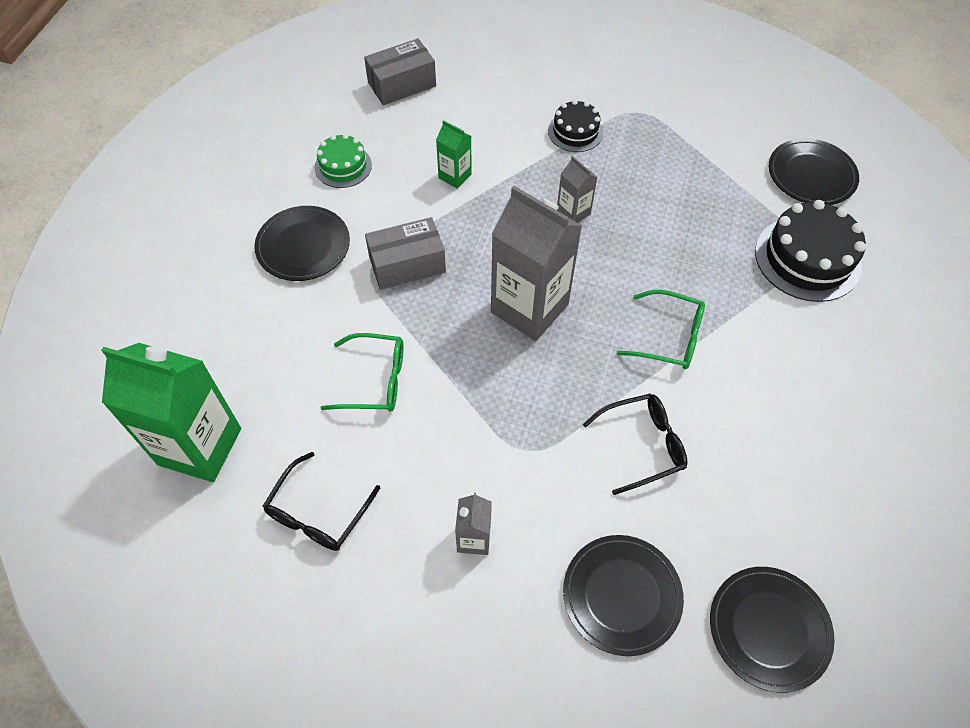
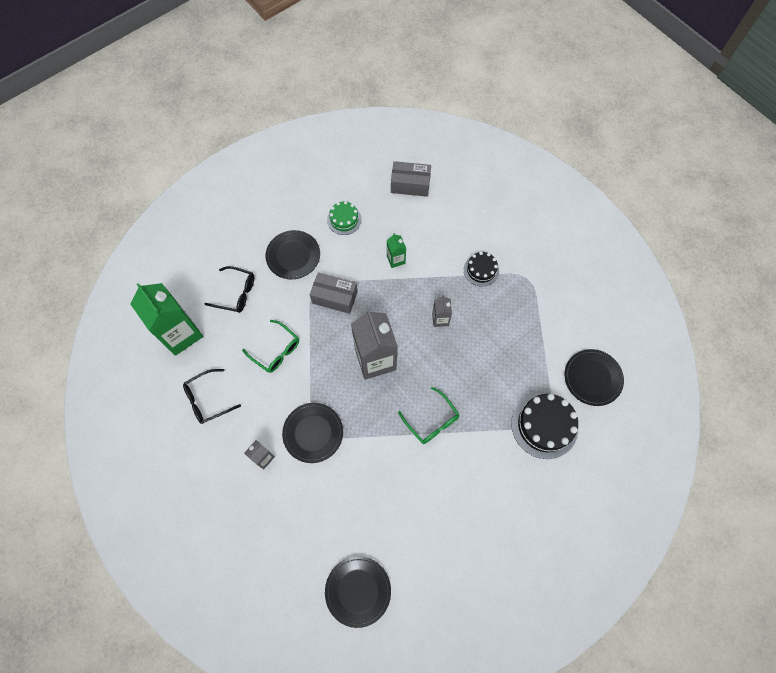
camera: 35 degrees right, 10 degrees up
(621, 595) = (306, 529): black plate -> black plate (313, 433)
(642, 445) = (373, 466): black glasses -> black glasses (236, 293)

